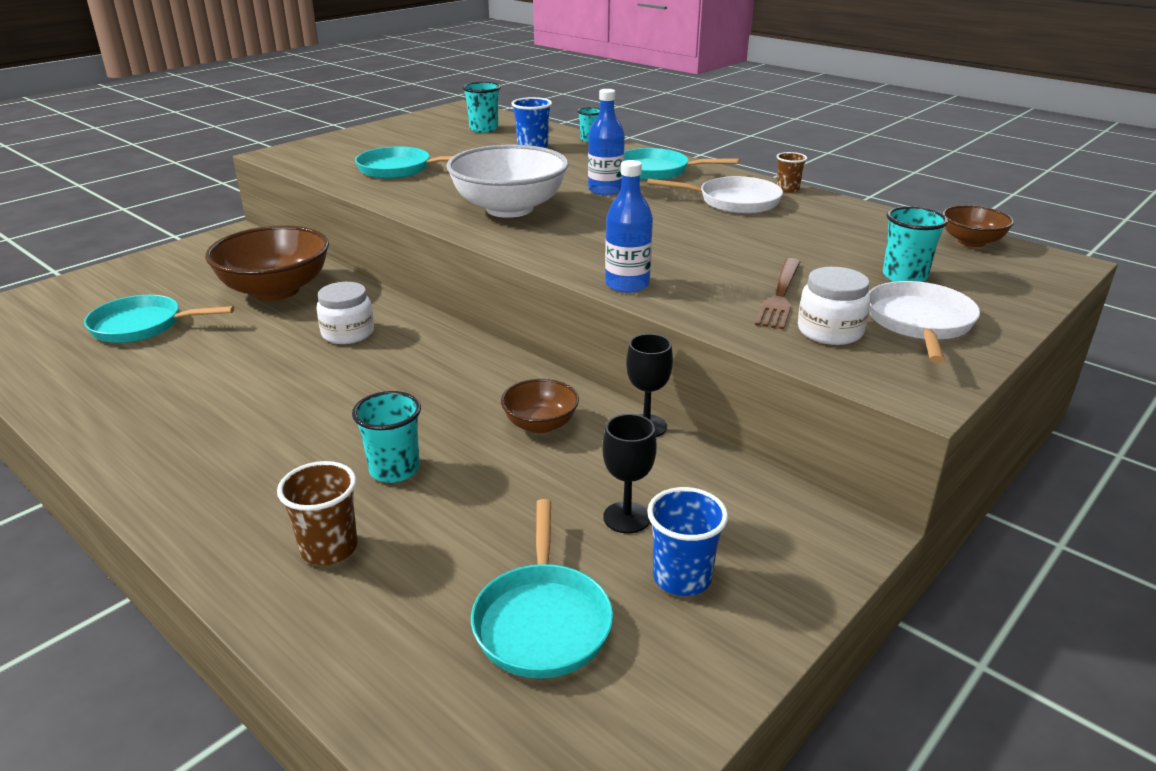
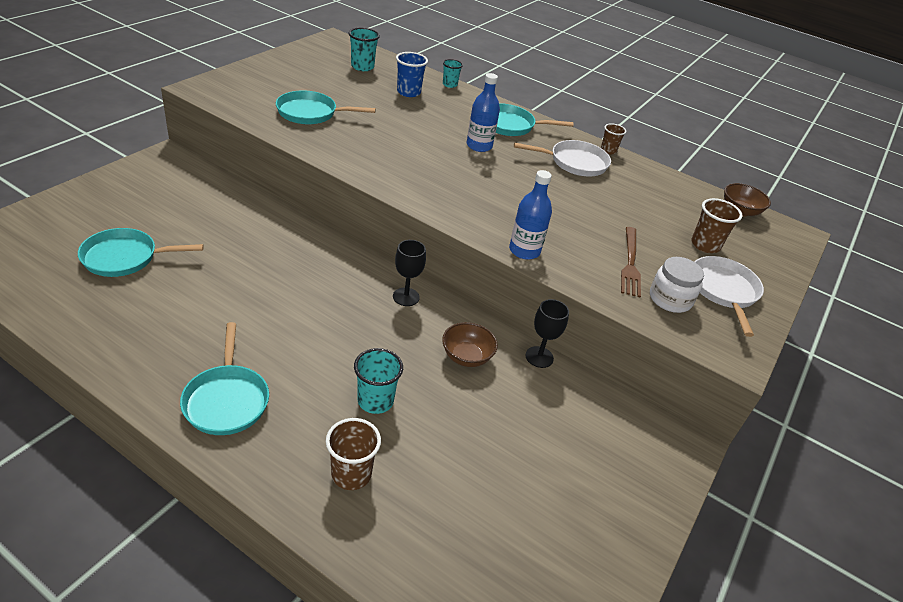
camera: 15 degrees left, 10 degrees up
(276, 290) = (224, 220): brown bowl -> none
(348, 333) = (297, 267): white jar -> none
(509, 209) = (413, 165): white bowl -> none
(542, 620) = (513, 526): turquoise pan -> turquoise pan (227, 399)
(626, 517) = (545, 438): black goblet -> black goblet (406, 297)
(682, 578) = (592, 486): blue cup -> none
(904, 276) = (705, 245): turquoise cup -> brown cup

